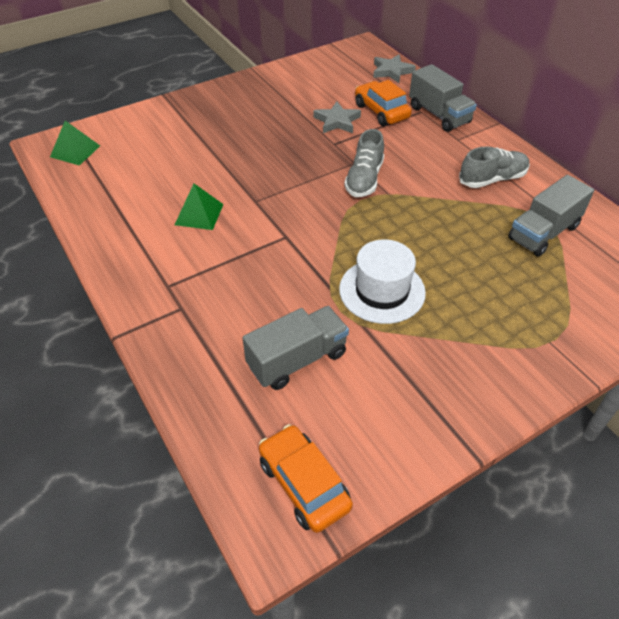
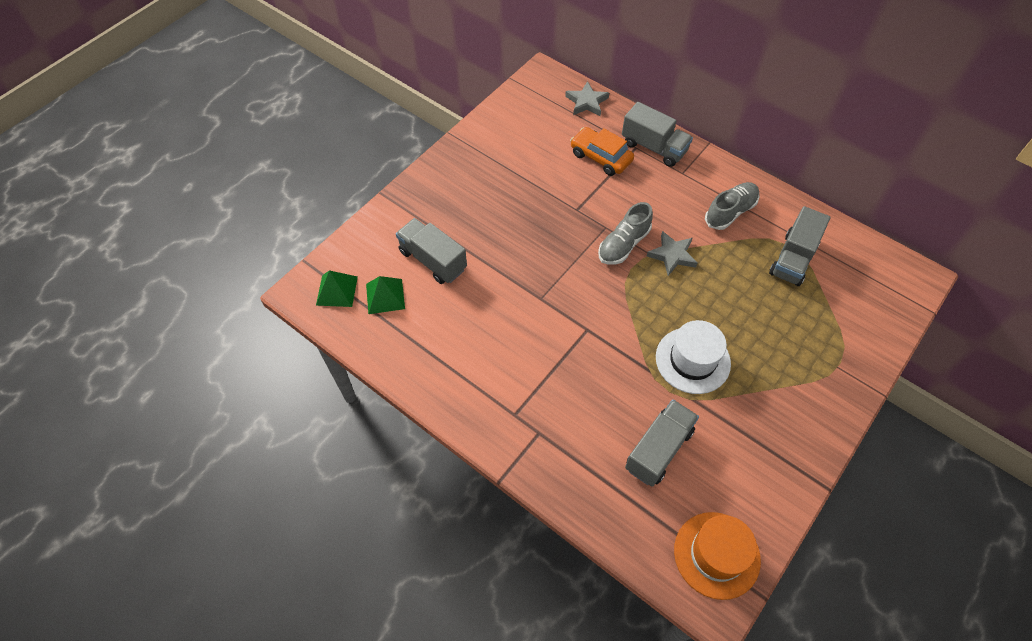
camera: 20 degrees left, 10 degrees up
(174, 150) = (433, 260): none -> grey truck
(199, 214) = (499, 329): green pyramid -> green pyramid (385, 296)
(303, 484) = (716, 555): orange car -> orange hat
(337, 121) = (566, 181): grey star -> grey star (672, 255)
(364, 179) = (623, 244): grey shoe -> grey shoe turned 45 degrees clockwise

